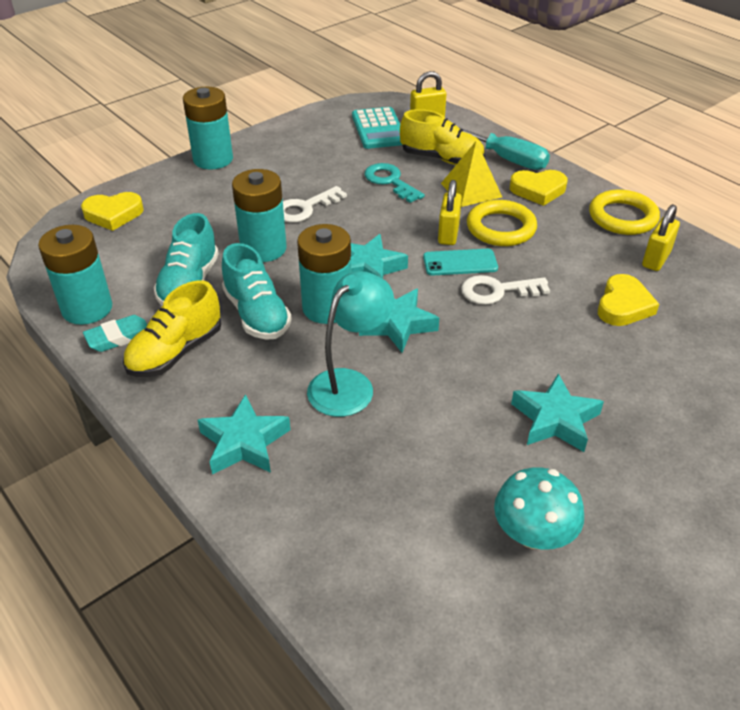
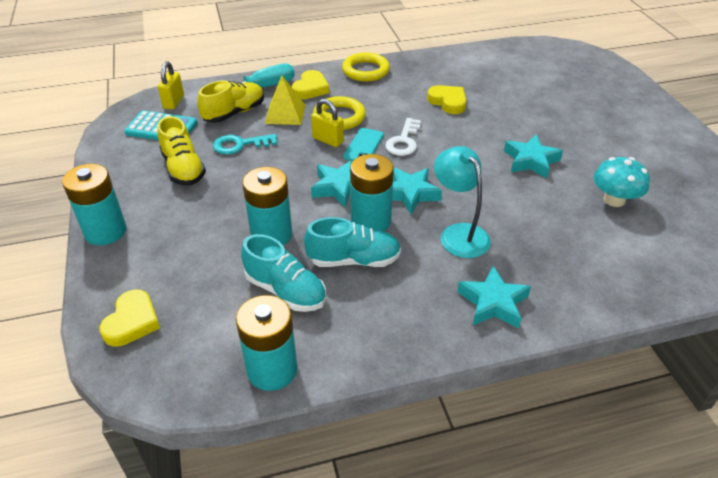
camera: 65 degrees left, 0 degrees up
(119, 337) = (329, 354): turquoise eraser -> none
(176, 352) = (371, 319): yellow shoe -> yellow shoe (183, 169)
(305, 208) = (235, 197): white key -> none
(656, 259) = (414, 76): yellow padlock -> none

